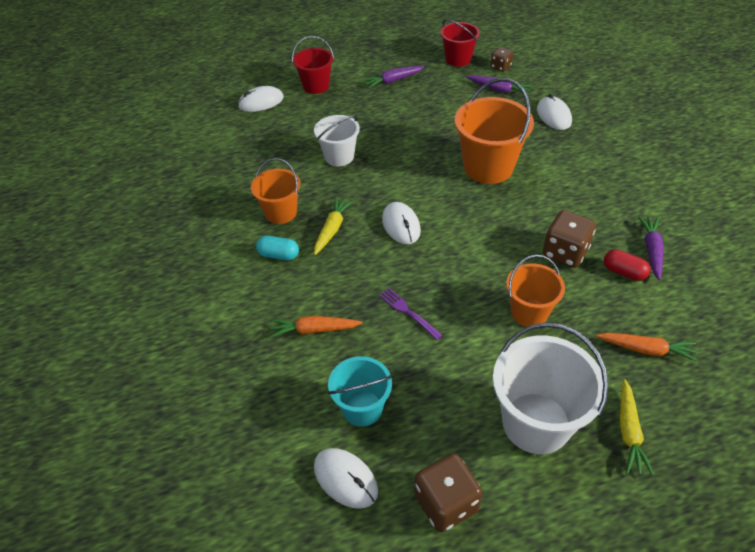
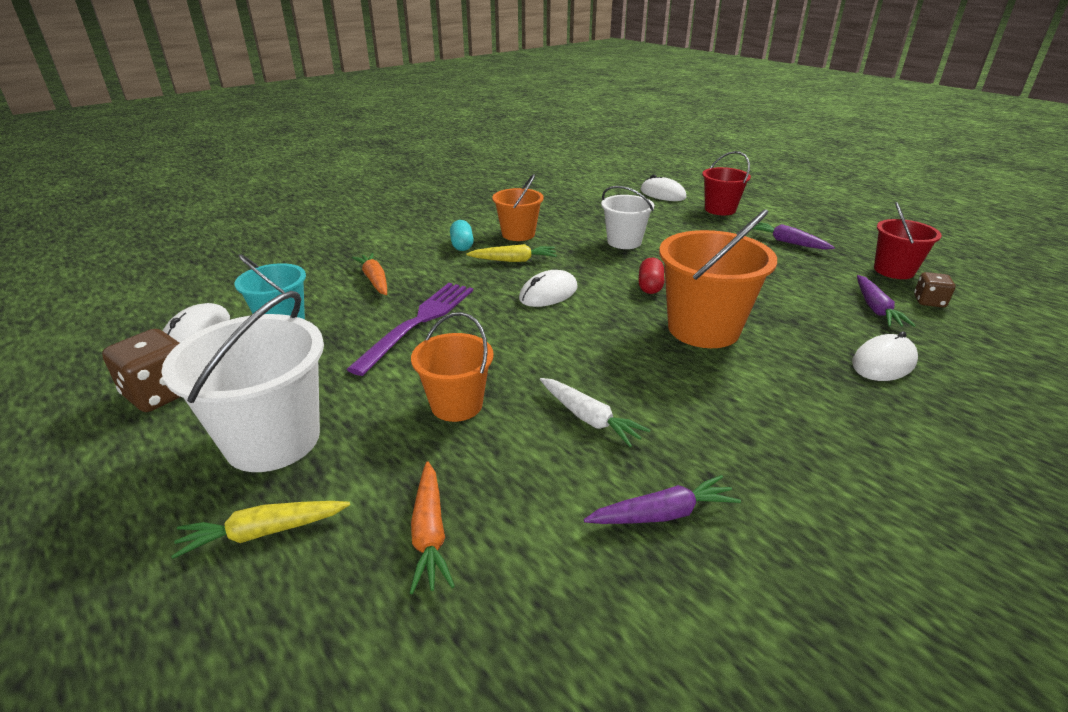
camera: 65 degrees right, 15 degrees down
(408, 312) = (419, 322): purple fork -> purple fork, size x1.93
(565, 252) = (589, 418): brown dice -> white carrot
(624, 272) = (587, 486): red capsule -> red capsule (650, 286)

